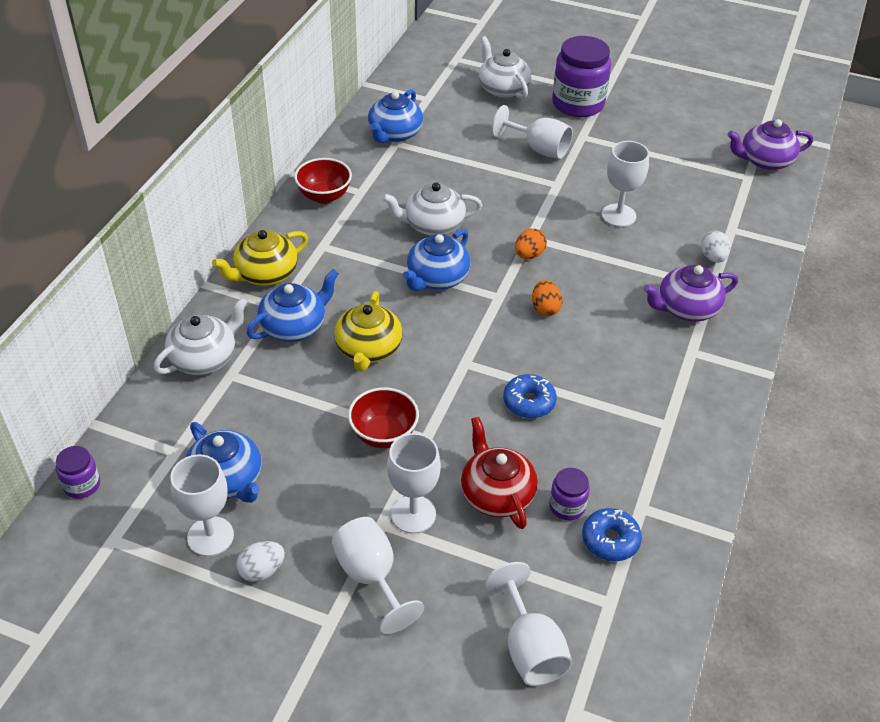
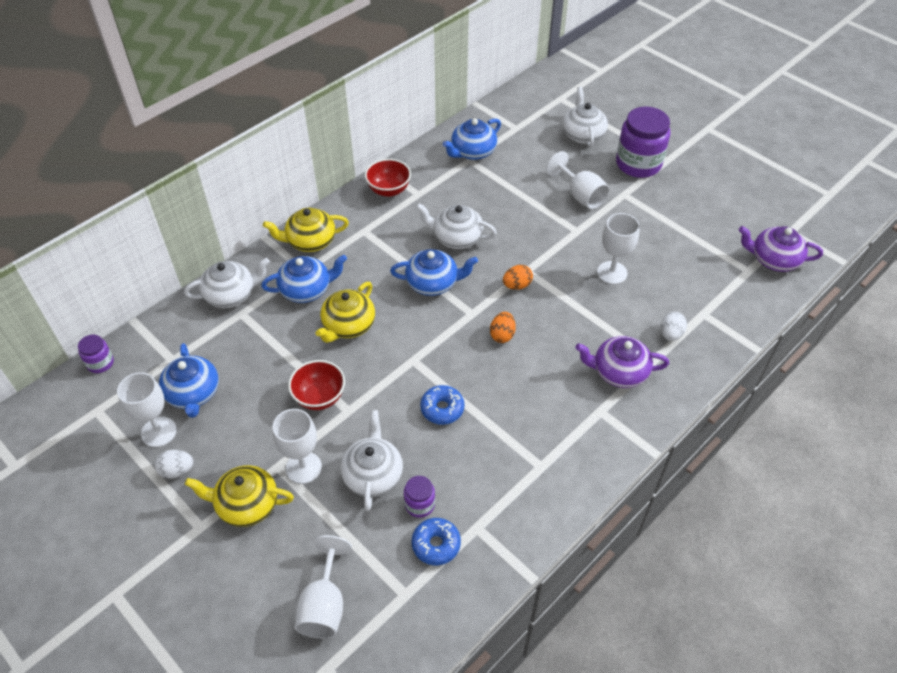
camera: 25 degrees right, 5 degrees up
(371, 577) = (246, 504): white goblet -> yellow teapot
(437, 278) = (433, 283): blue teapot -> blue teapot turned 150 degrees counterclockwise
(496, 494) = (373, 474): red teapot -> white teapot

